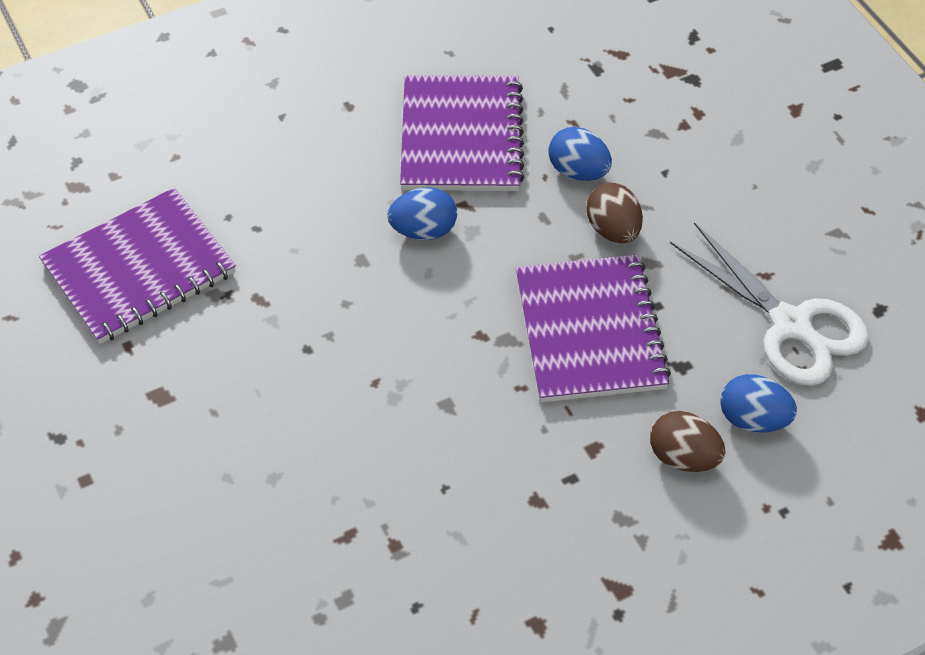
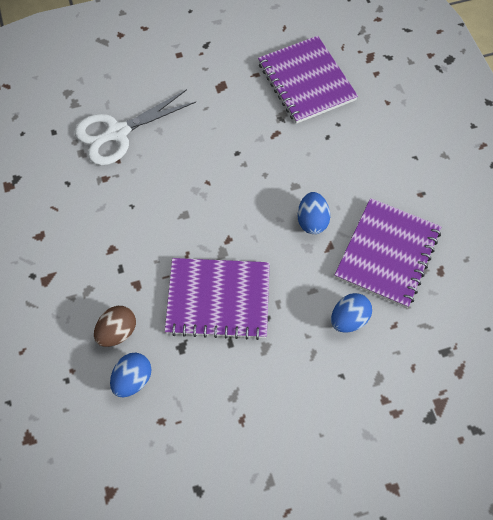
camera: 100 degrees right, 10 degrees up
(461, 137) = (387, 254): purple notebook -> purple notebook turned 75 degrees counterclockwise
(613, 230) = (295, 330): brown egg -> none
(791, 325) = (198, 424): white scissors -> white scissors (118, 133)

